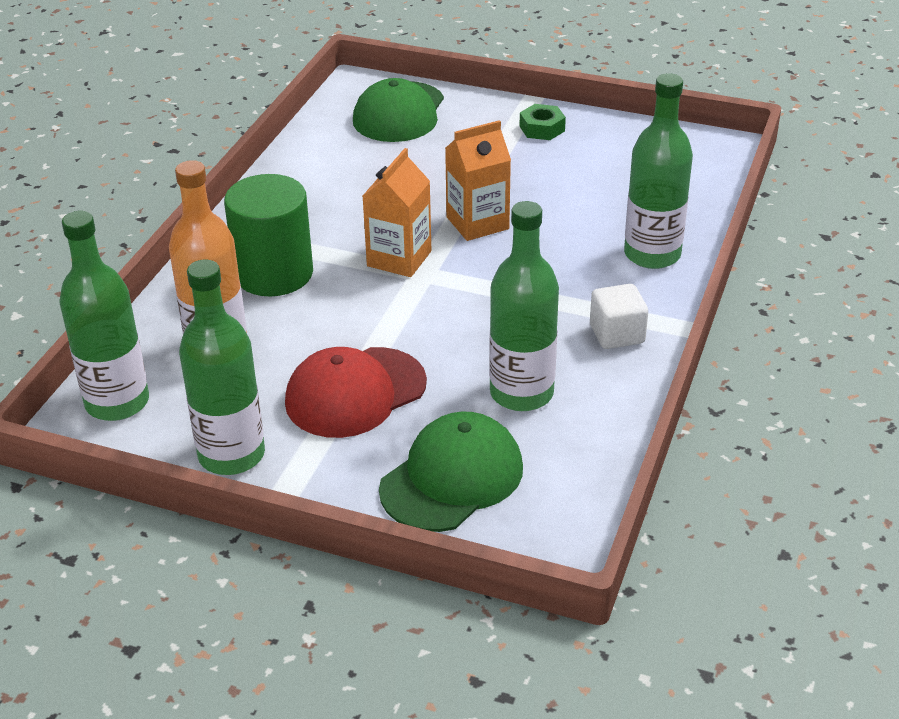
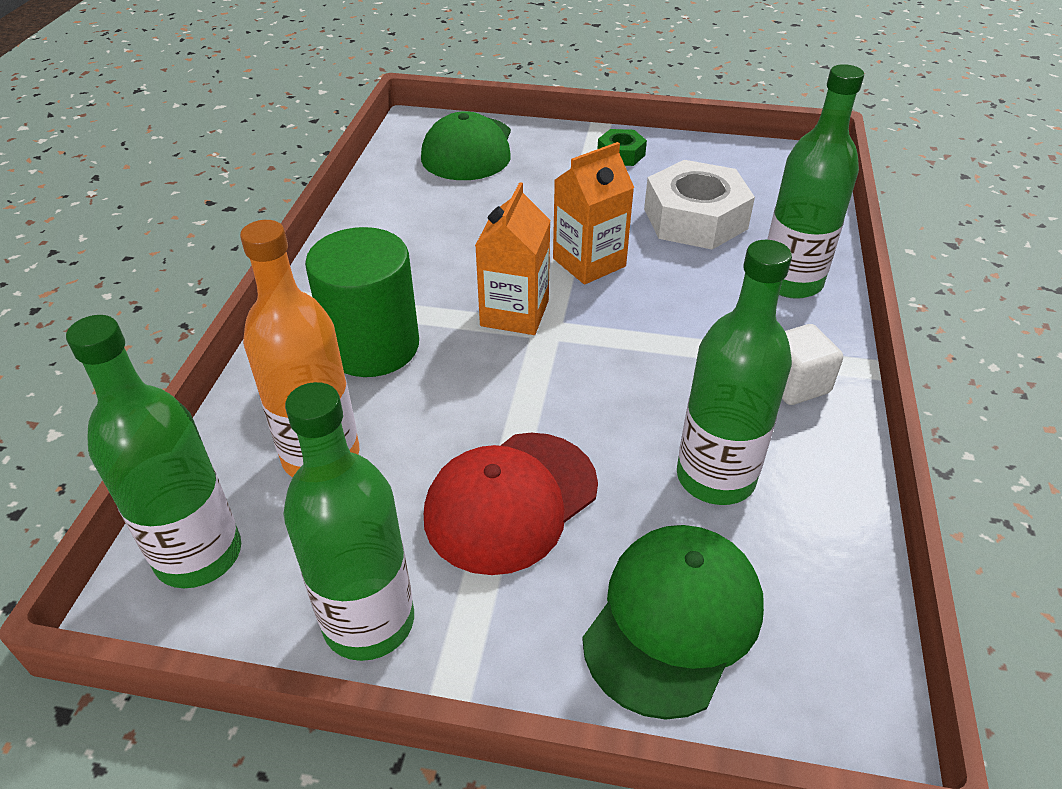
camera: 10 degrees left, 5 degrees up
(588, 193) = (695, 219): none -> white nut

